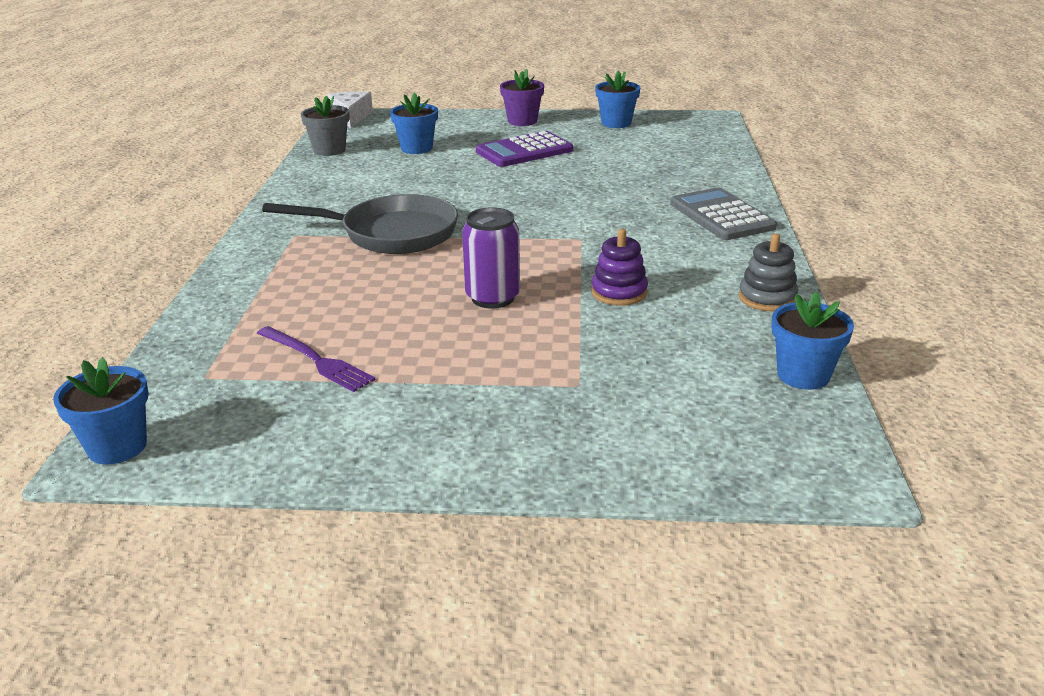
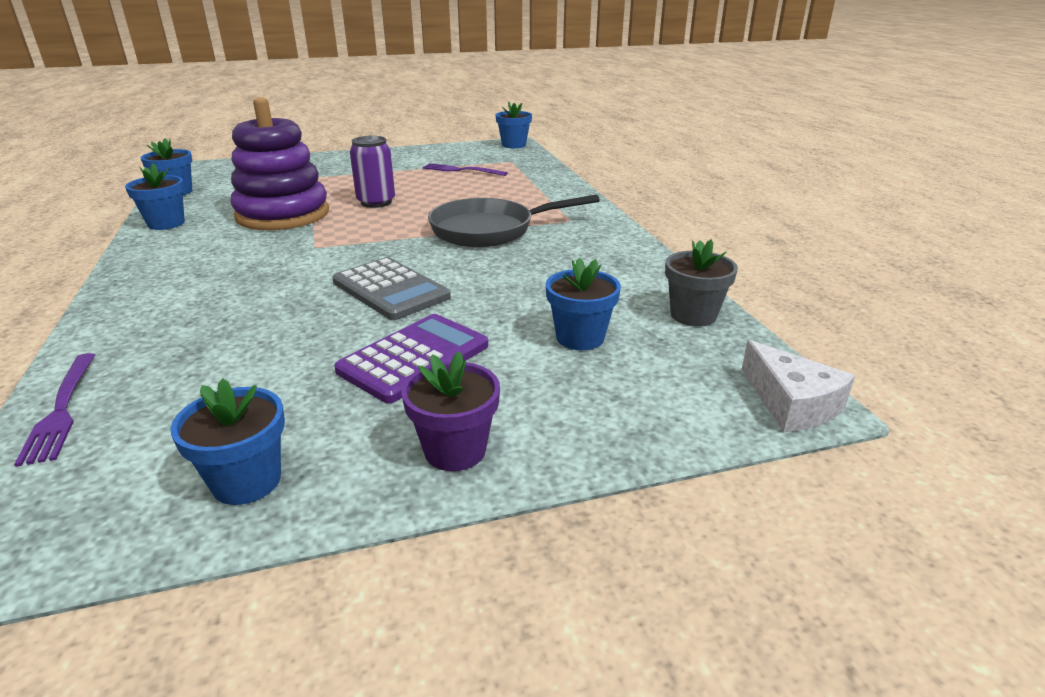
camera: 160 degrees right, 0 degrees up
(619, 292) = (283, 214): purple stacking toy -> purple stacking toy, size x2.17
(721, 216) = (154, 287): grey calculator -> grey calculator (390, 290)
(723, 152) = (61, 410): none -> purple fork
(767, 298) = (166, 223): grey stacking toy -> blue flower pot

